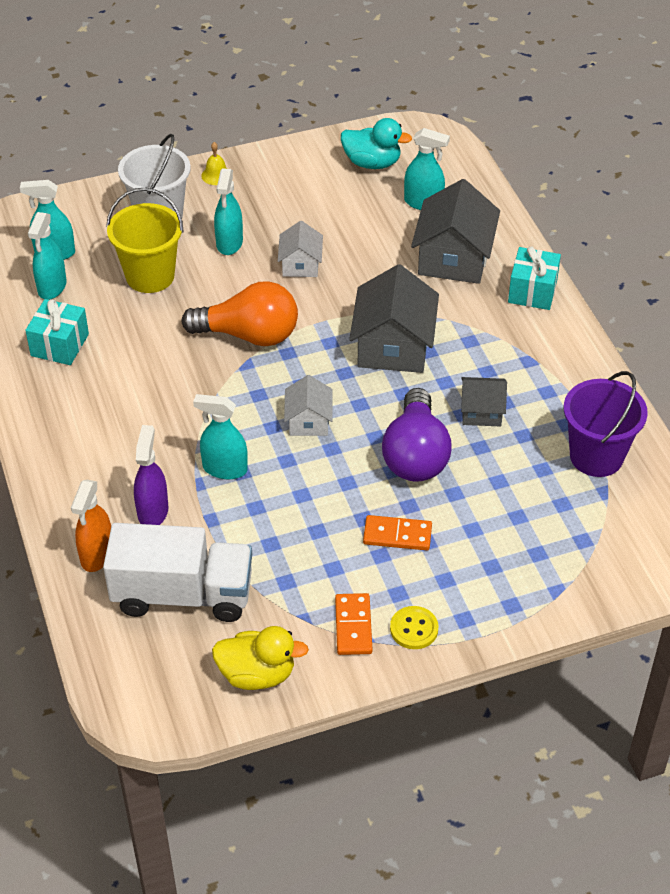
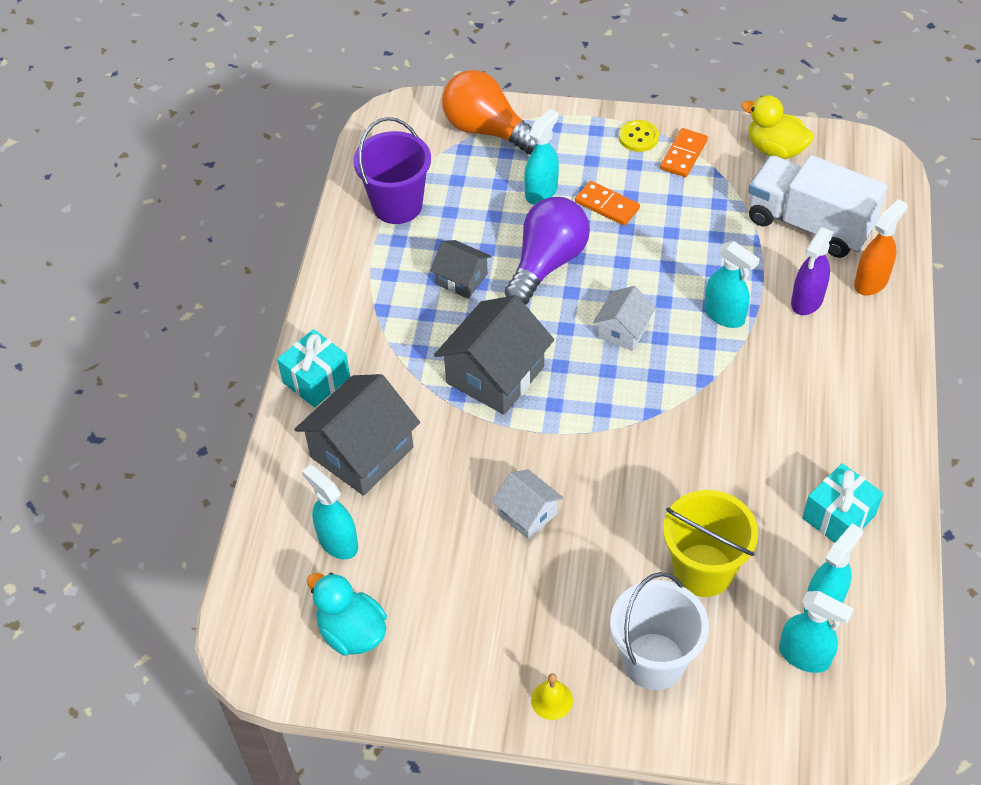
camera: 150 degrees left, 5 degrees up
(229, 243) = (590, 579): turquoise spray bottle -> turquoise spray bottle (541, 191)
(249, 335) = (631, 446): orange light bulb -> orange light bulb (487, 130)
(300, 265) = (527, 513): white house -> white house turned 75 degrees counterclockwise

